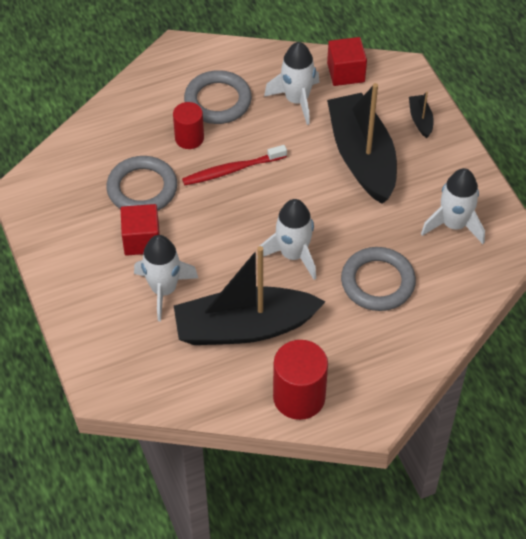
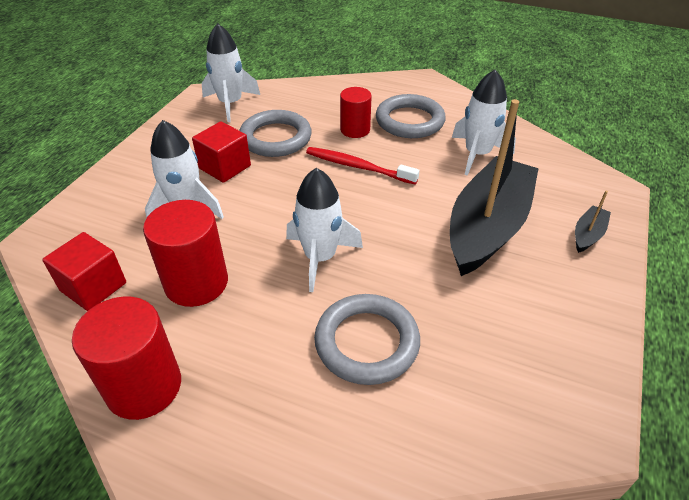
camera: 45 degrees right, 10 degrees down
(244, 327) = (196, 283): black boat -> red cylinder
(346, 72) = (548, 160): red cube -> red cube (93, 287)
(454, 225) = (521, 351): white rocket -> white rocket (230, 104)

